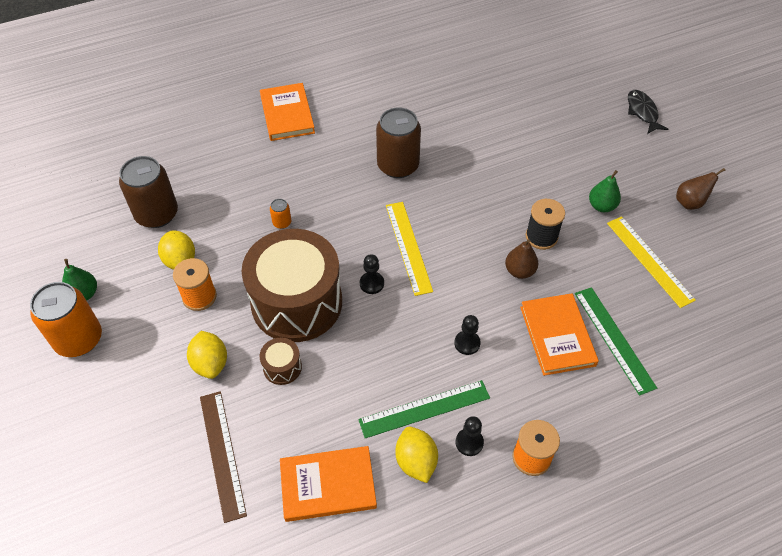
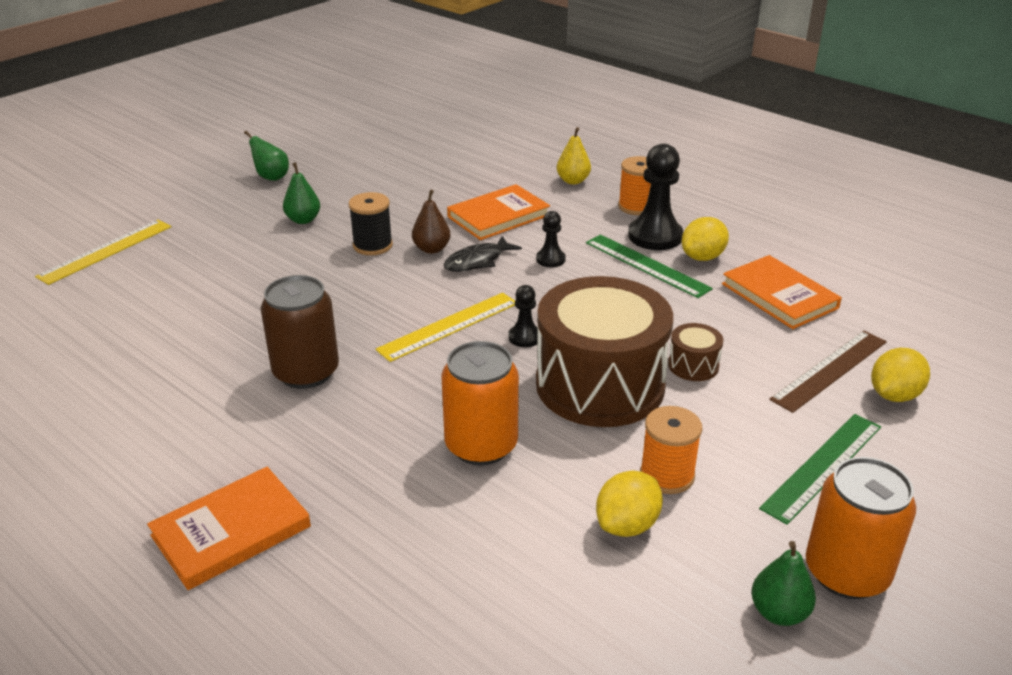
camera: 115 degrees left, 20 degrees down
(157, 214) = (562, 602): brown can -> none
(210, 363) = (745, 423): yellow lemon -> yellow lemon (894, 395)
(282, 222) = (481, 445): orange can -> orange can, size x2.33
(469, 442) = (655, 236): black pawn -> black pawn, size x1.90
(608, 427) = (573, 181): none -> yellow pear
(614, 339) = (478, 190): green ruler -> green ruler (822, 466)
(642, 112) = (125, 218): black fish -> black fish (477, 261)
(649, 260) = (367, 187): yellow ruler -> yellow ruler (106, 251)
(690, 202) = (271, 177): brown pear -> green pear

